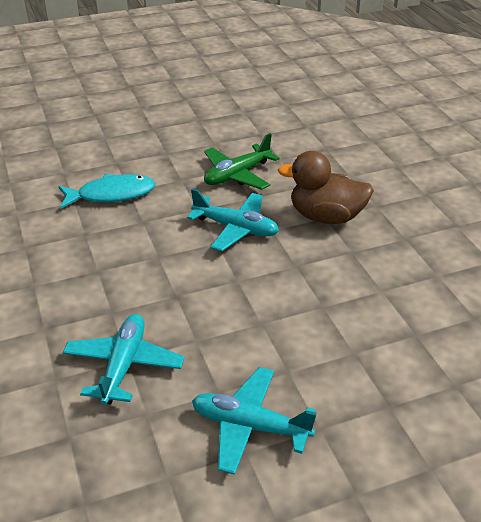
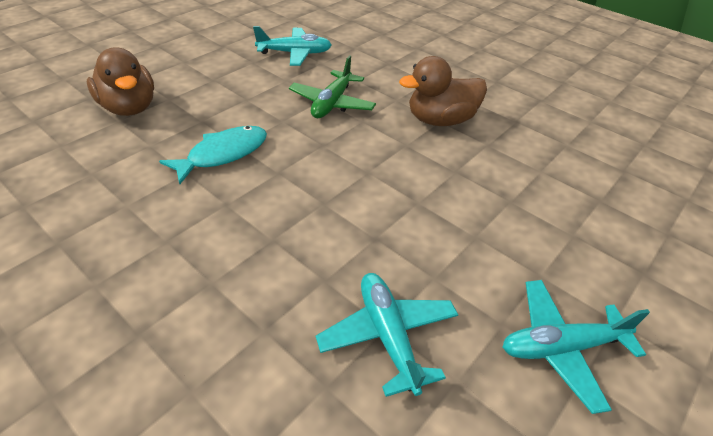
camera: 30 degrees left, 5 degrees up
(70, 138) = (129, 108): none -> brown duck
(236, 228) = (374, 153): turquoise plane -> turquoise plane (295, 53)

